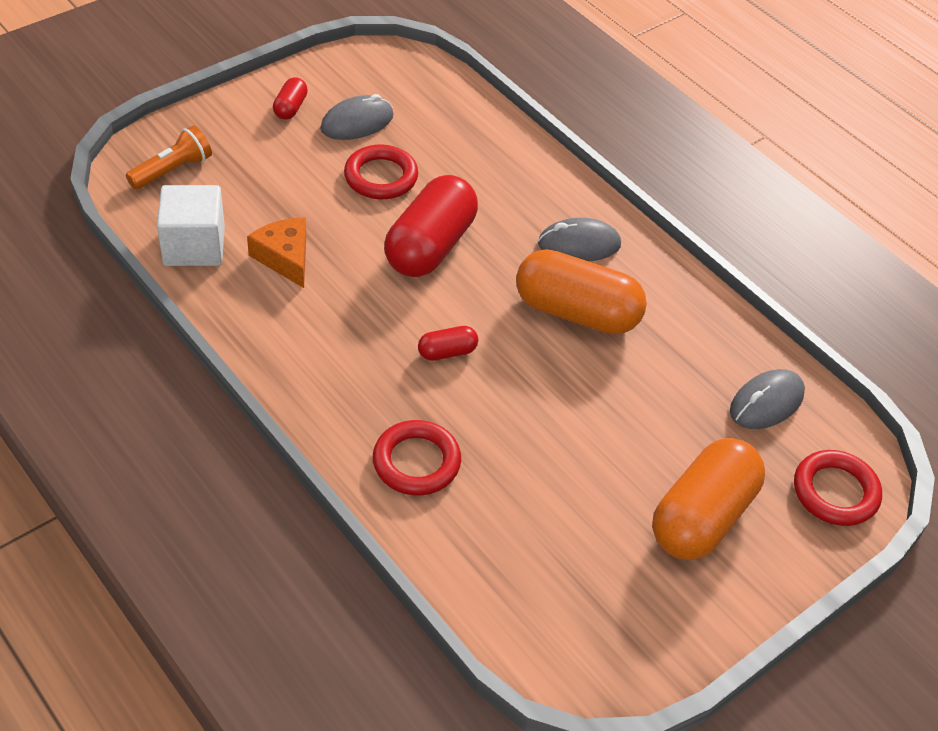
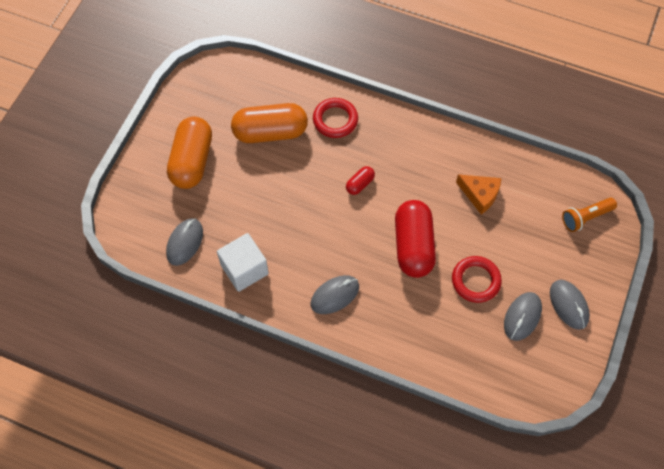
camera: 155 degrees right, 15 degrees up
(172, 170) = (585, 217): orange flashlight -> orange flashlight turned 45 degrees clockwise
(194, 246) = (529, 176): white cube -> white cube (244, 269)
(290, 108) = (568, 305): red capsule -> grey mouse
(576, 312) = (310, 246): orange capsule -> orange capsule (270, 132)
(835, 492) = (132, 208): red ring -> none

